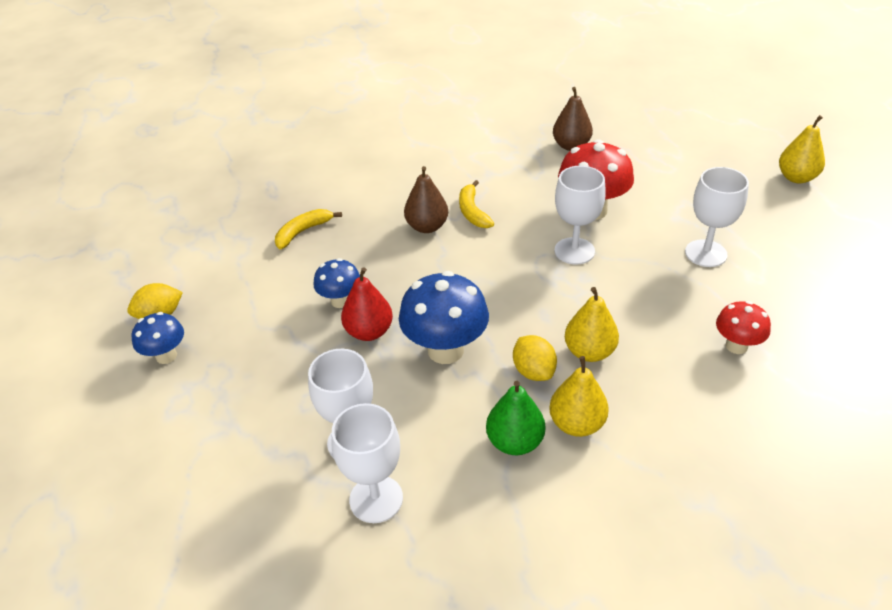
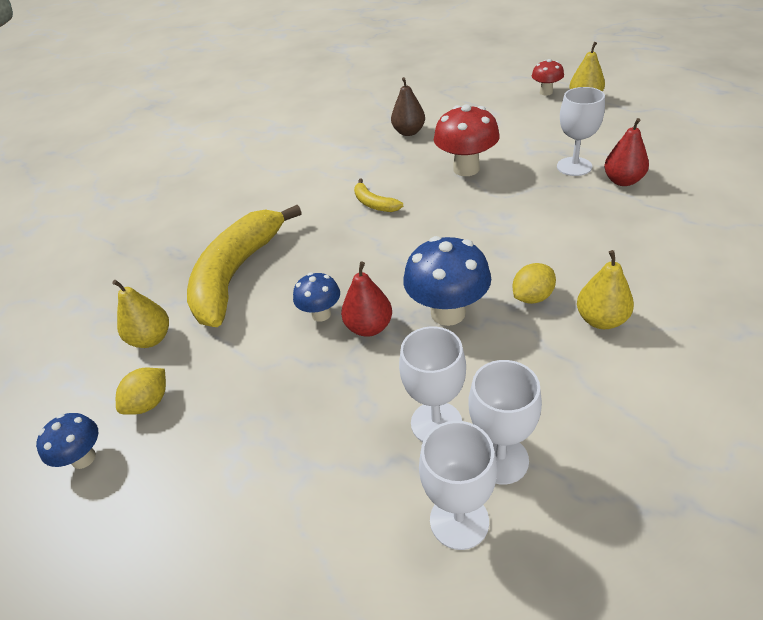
camera: 25 degrees left, 0 degrees up
(166, 356) = (186, 436): blue mushroom -> blue mushroom (84, 458)
(303, 232) = (236, 274): yellow banana -> yellow banana, size x2.34
(427, 227) = (346, 228): brown pear -> none
(514, 442) = (568, 356): green pear -> none
(533, 371) = (532, 297): yellow lemon -> yellow lemon turned 75 degrees counterclockwise
(574, 251) = (480, 200): white goblet -> white goblet (459, 520)
(589, 352) = (559, 265): yellow pear -> yellow pear (151, 339)
(736, 346) = (655, 217): red mushroom -> red mushroom (546, 92)
(742, 291) = (623, 181): none -> red pear

